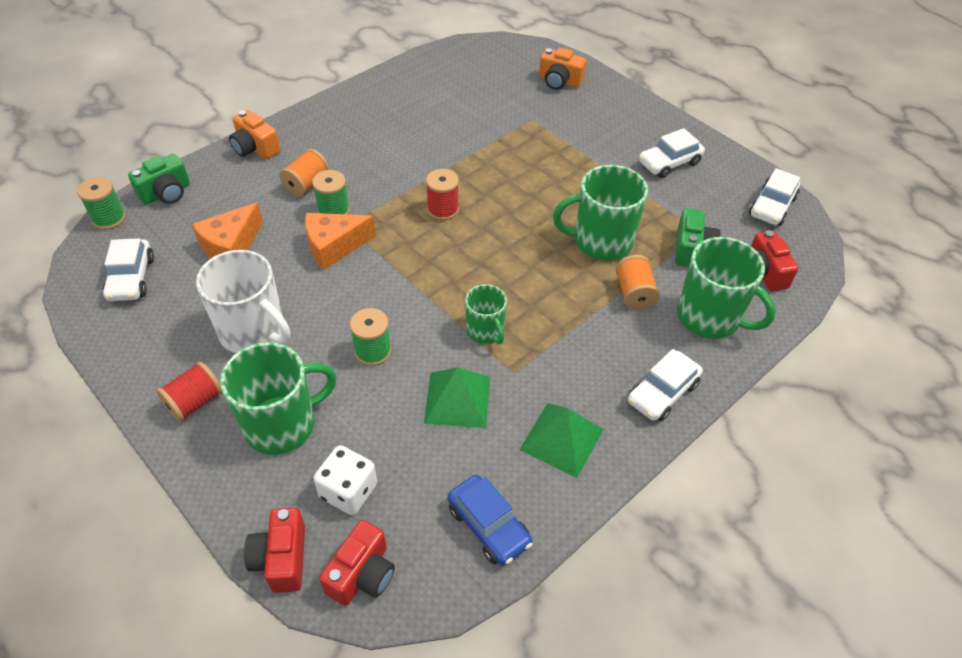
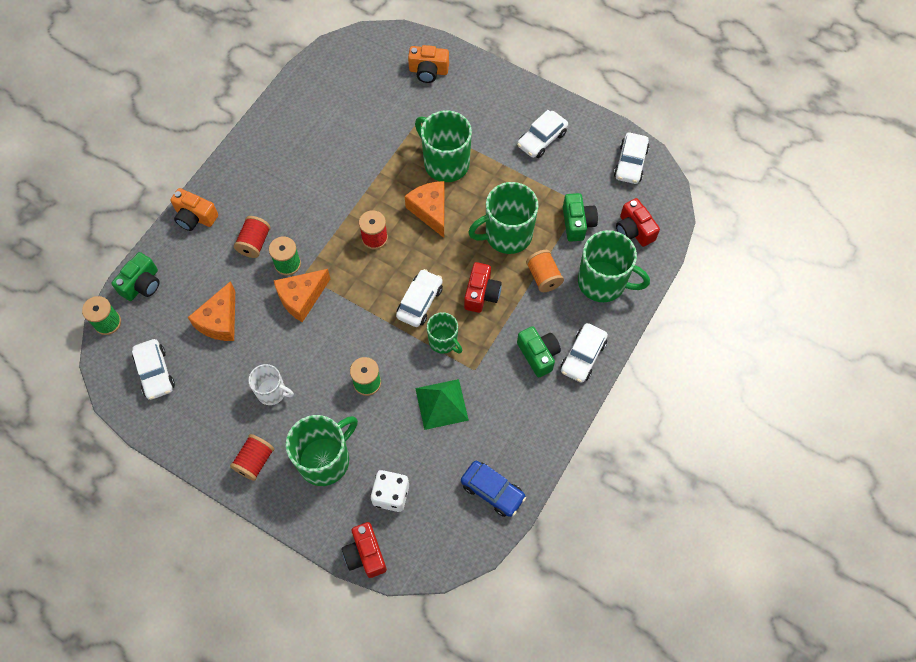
camera: 15 degrees left, 15 degrees up
(254, 332) = (272, 392): white mug -> white mug, size x0.58
(306, 184) = (254, 243): orange spool -> red spool
(362, 574) = (421, 548): red camera -> red camera (481, 294)
(471, 283) = (419, 302): none -> white car
(517, 199) = (430, 211): none -> orange cheese
(550, 160) = (445, 163): none -> green mug
(561, 439) = (522, 413): green pyramid -> none
(603, 376) = (538, 355): none -> green camera

